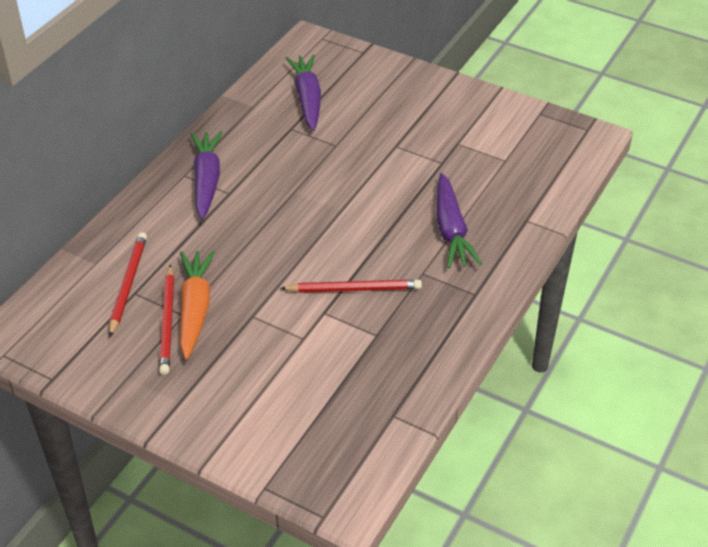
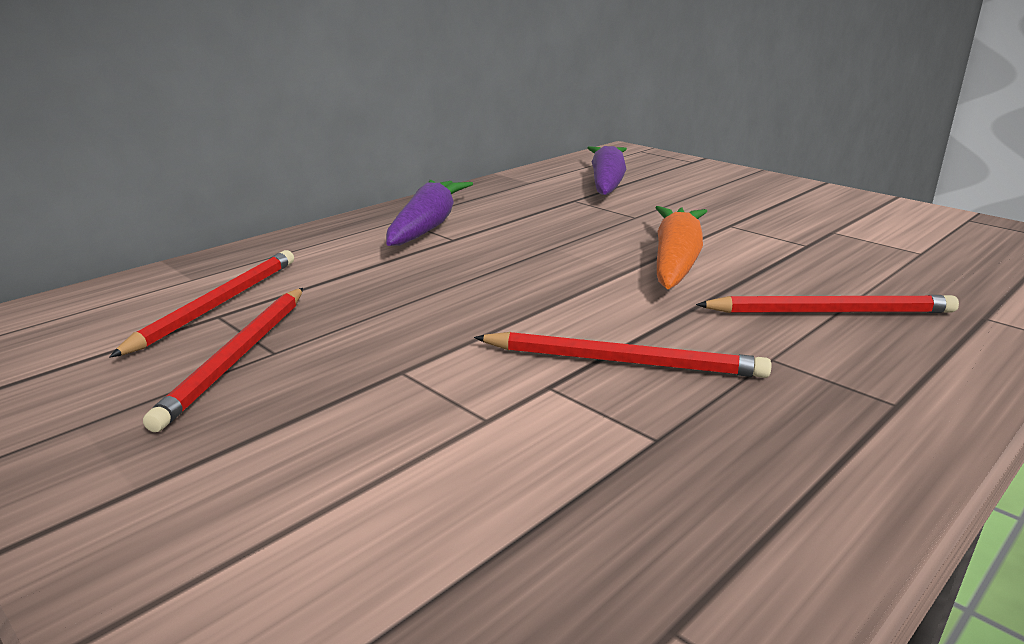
camera: 15 degrees right, 20 degrees down
(195, 309) = (301, 347): orange carrot -> orange carrot (675, 261)
(451, 230) = (830, 312): purple carrot -> red pencil

